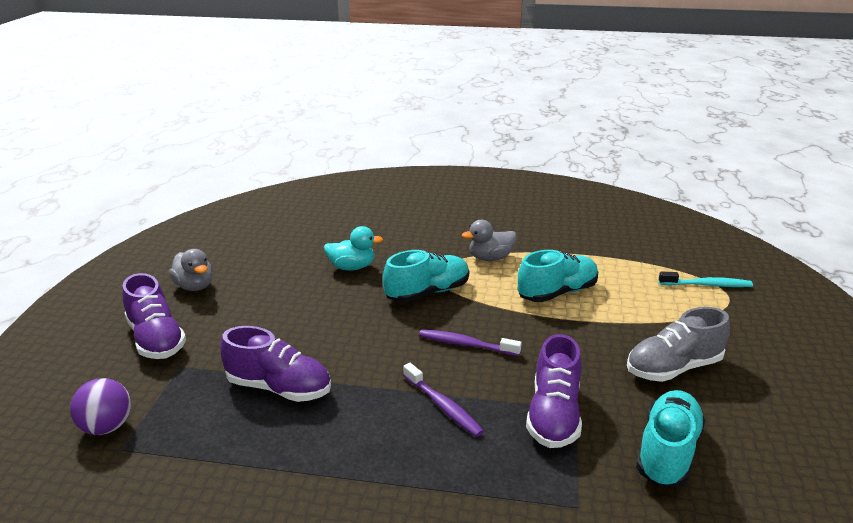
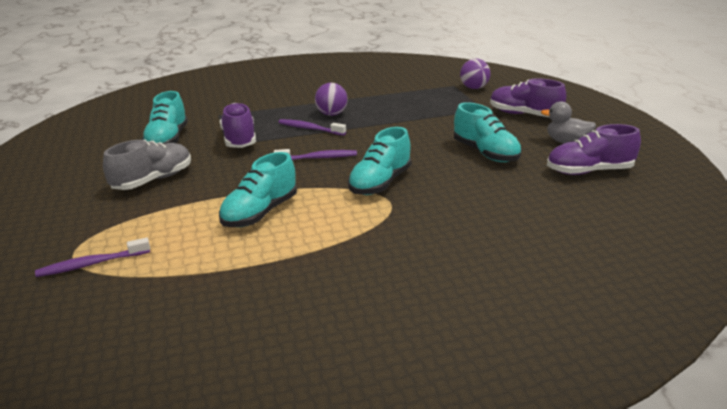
camera: 155 degrees right, 0 degrees up
(279, 388) = (413, 115): purple shoe -> purple shoe (589, 171)
(289, 297) = (485, 153): none -> turquoise shoe
(352, 267) = (472, 186): turquoise duck -> none
(388, 433) = (331, 114): none -> purple ball
(490, 258) = (348, 231): grey duck -> none
(707, 285) = (91, 264): turquoise toothbrush -> purple toothbrush

